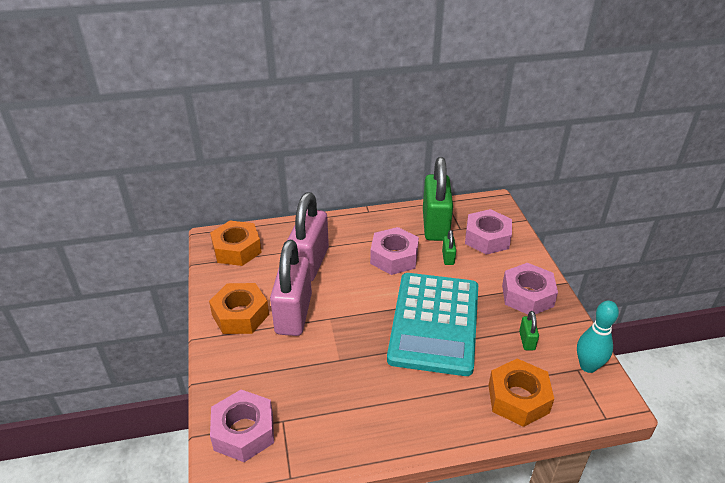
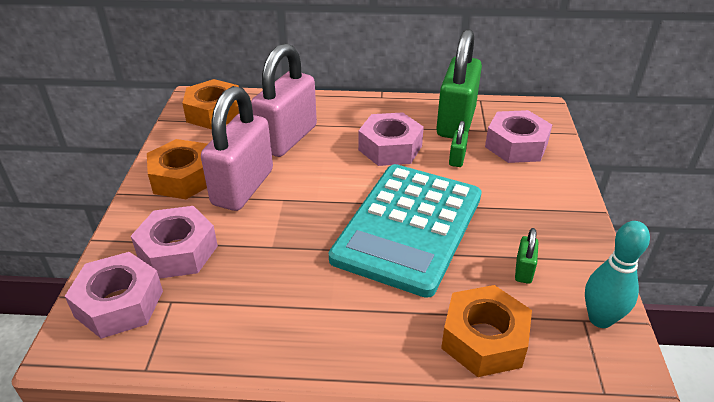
camera: 15 degrees right, 0 degrees up
(527, 295) = (545, 217): pink nut -> pink nut (178, 251)

